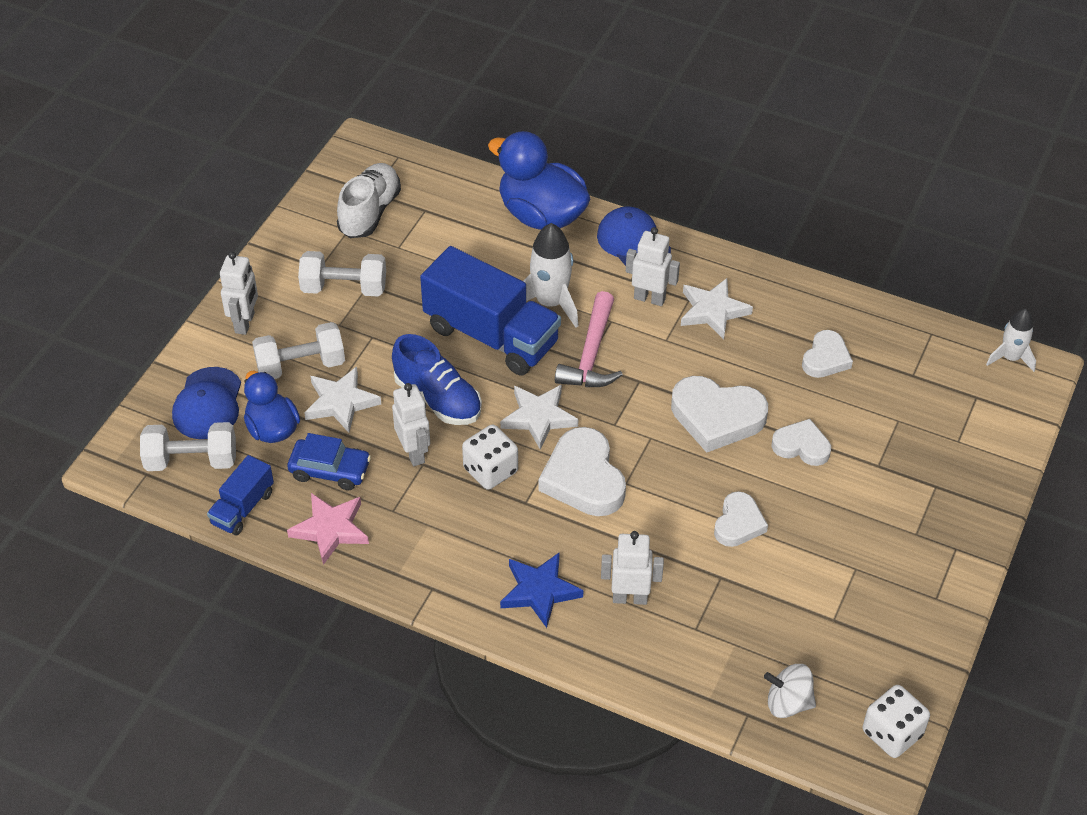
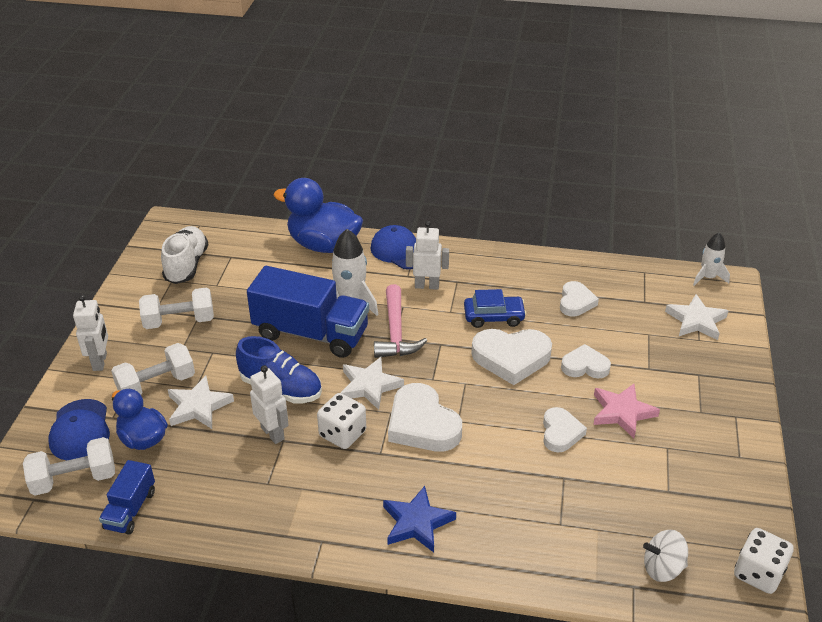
camera: 15 degrees left, 10 degrees down
(330, 470) = (203, 462): blue car -> blue car (494, 317)
(330, 529) = (216, 511): pink star -> pink star (622, 412)
(630, 598) = (495, 511): white robot -> none
(713, 311) = (478, 286): white star -> white star (696, 321)

